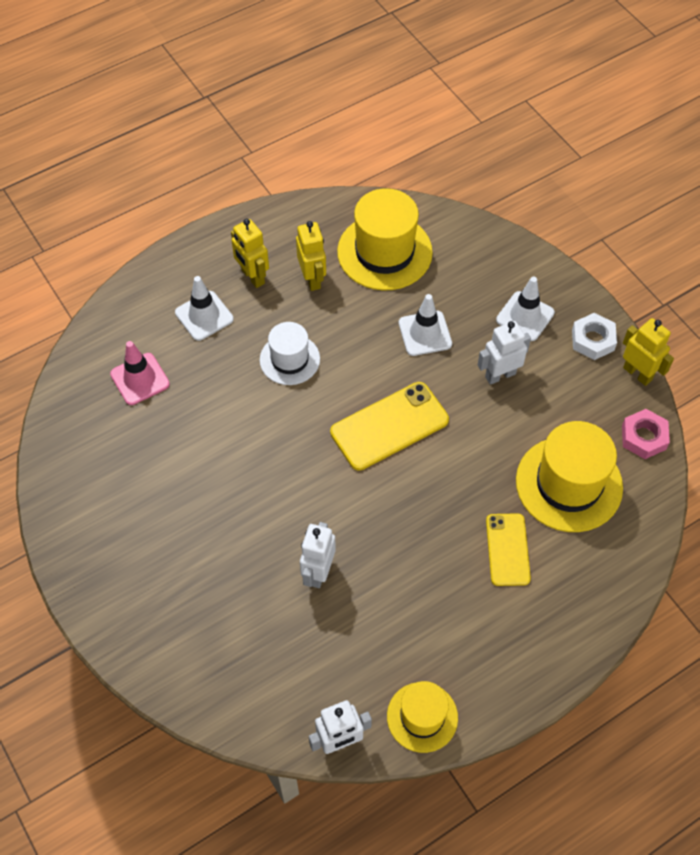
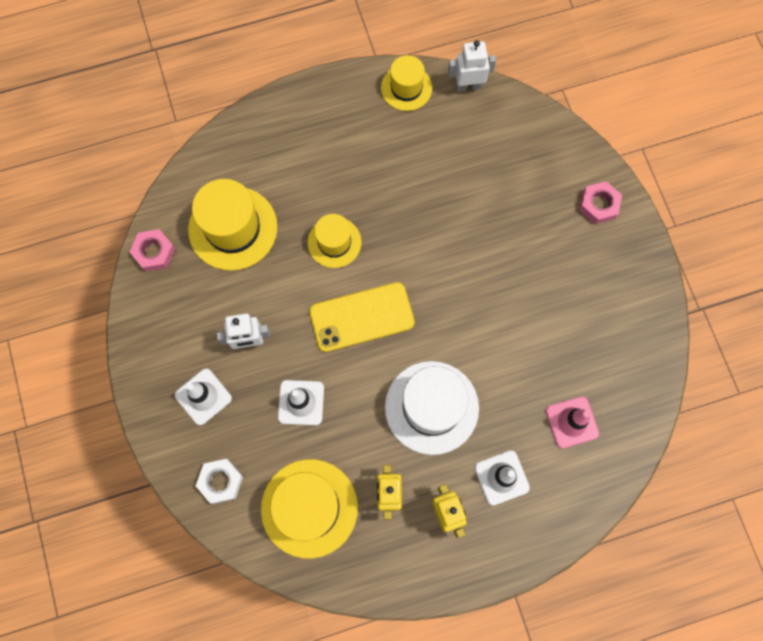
camera: 165 degrees left, 15 degrees up
(138, 620) = (598, 205): none -> pink nut
(289, 359) = (431, 407): white hat -> white hat, size x1.66
(318, 572) = (454, 207): white robot -> none
(447, 497) = (334, 242): none -> yellow hat
(507, 549) = (302, 188): yellow phone -> none
(593, 340) = (153, 355): white nut -> white nut (221, 481)
(637, 373) = (130, 312): yellow robot -> none

